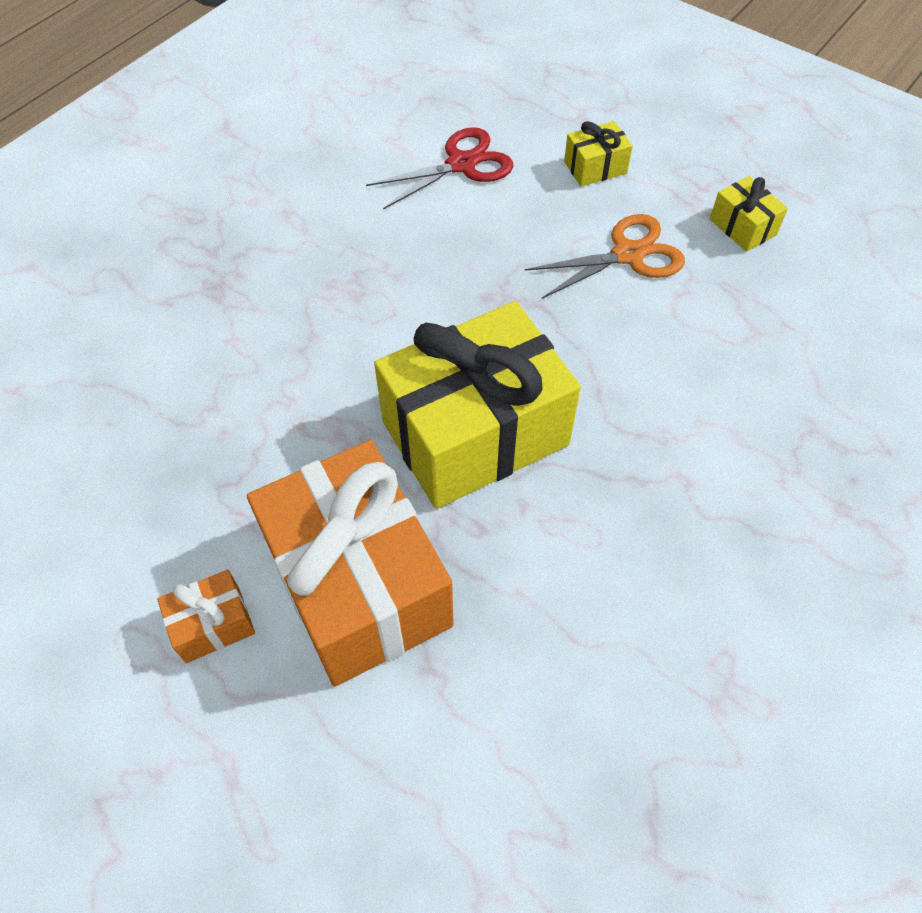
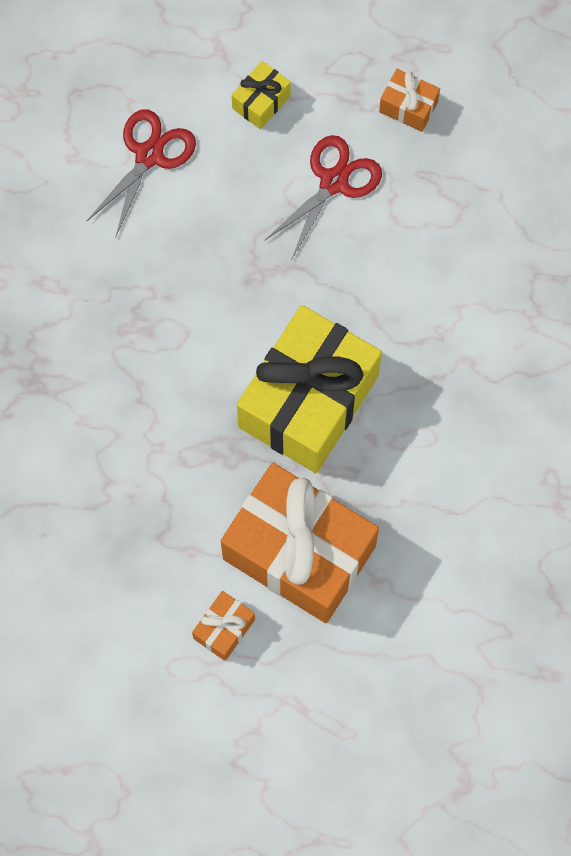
camera: 30 degrees left, 15 degrees up
(628, 254) = (334, 181): orange scissors -> red scissors
(742, 227) = (408, 107): yellow gift -> orange gift

